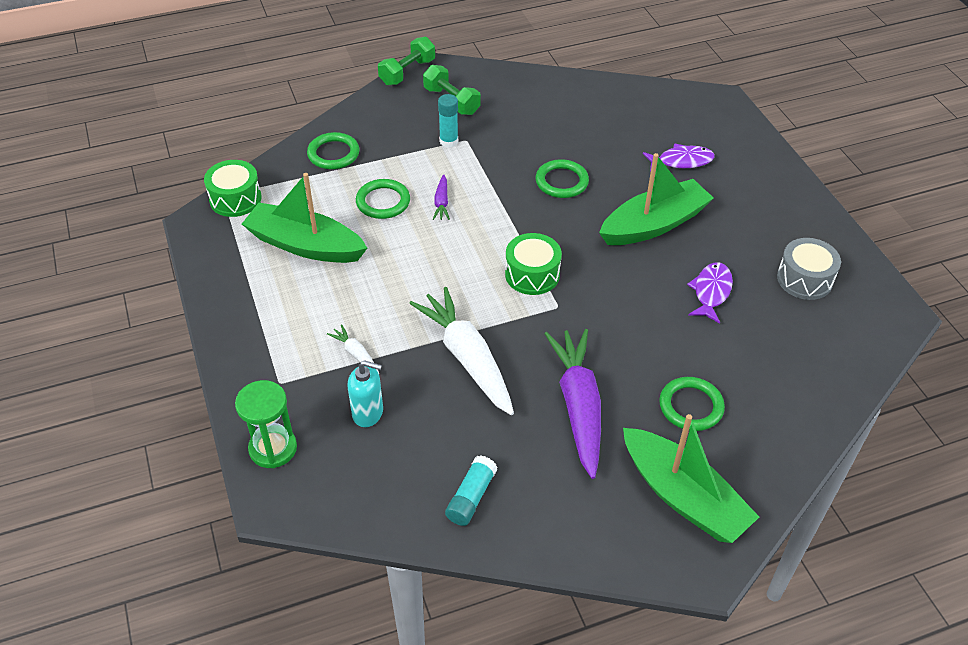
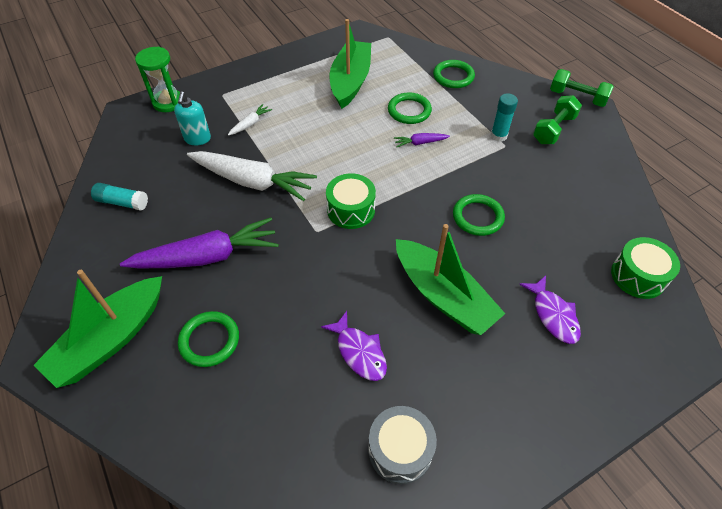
camera: 80 degrees right, 5 degrees up
(235, 199) = (387, 42): green drum -> green drum (638, 276)
(467, 357) = (253, 182): white carrot -> white carrot turned 60 degrees clockwise
(711, 292) = (359, 352): purple fish -> purple fish turned 45 degrees clockwise

